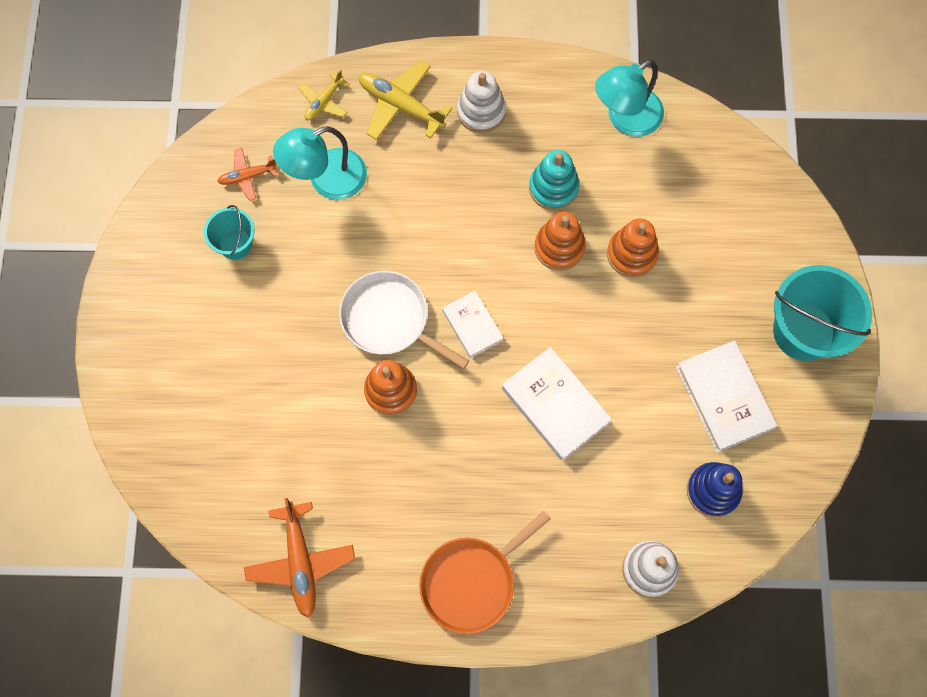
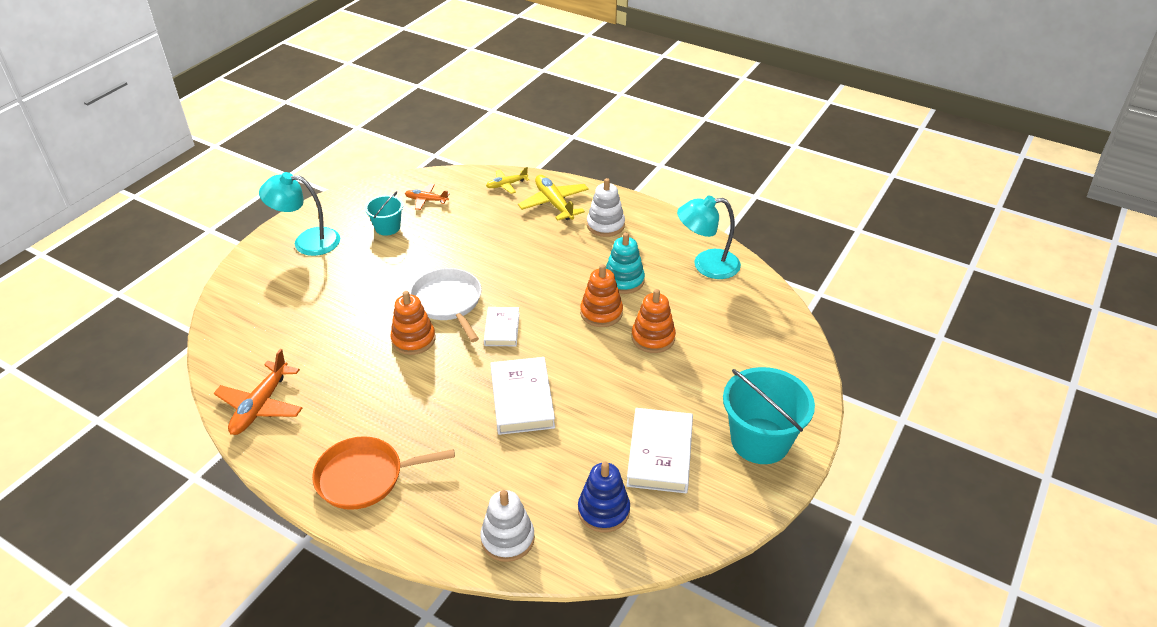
camera: 30 degrees right, 30 degrees down
(326, 180) = (473, 219): turquoise lamp -> turquoise lamp (307, 241)

